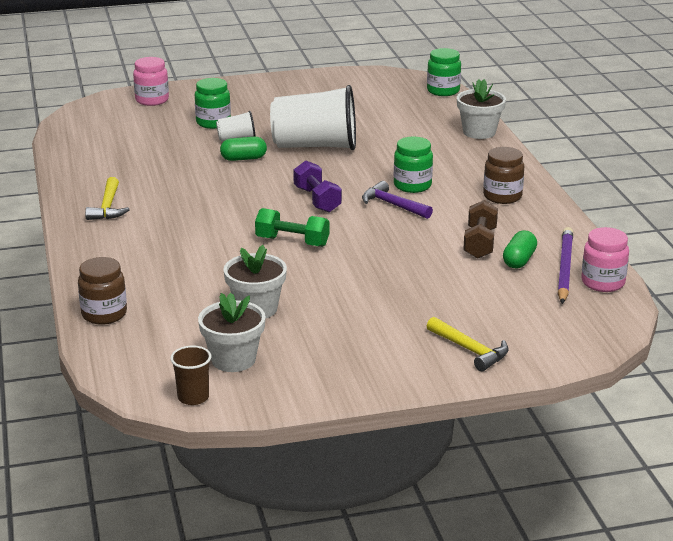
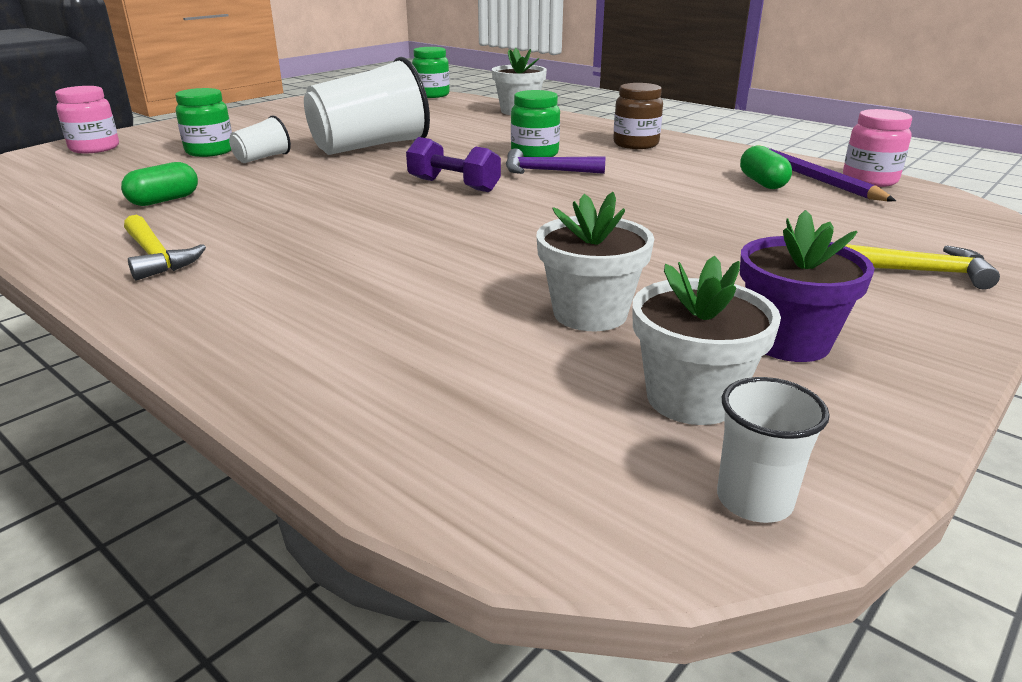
camera: 35 degrees left, 0 degrees up
(104, 314) = (349, 410): brown jar -> none
(193, 397) = (754, 500): brown cup -> white cup
(243, 158) = (298, 171): green capsule -> green capsule (164, 200)
(292, 242) = (496, 227): green dumbbell -> none
(320, 355) = (788, 341): none -> purple flower pot
(480, 243) = (697, 179): brown dumbbell -> none

